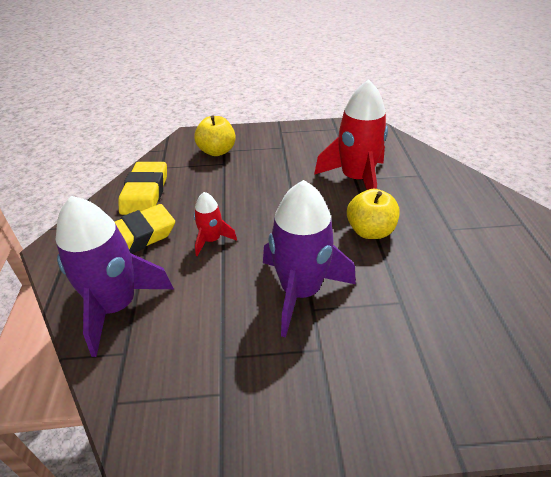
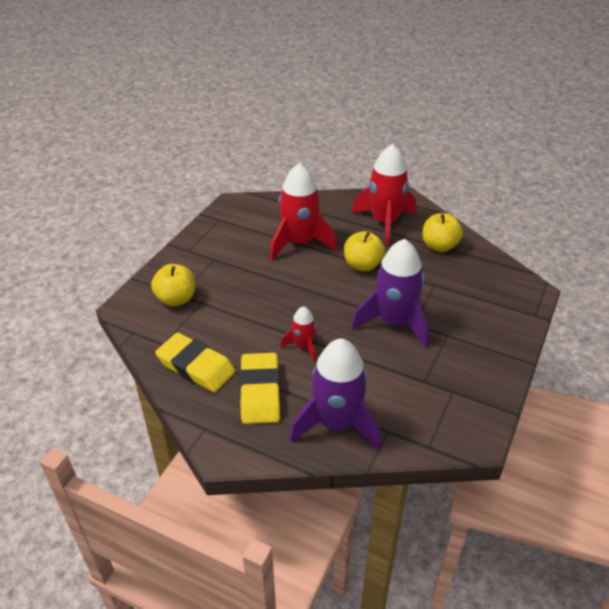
camera: 60 degrees left, 0 degrees up
(461, 219) = (384, 222): none -> red rocket
(479, 279) = (439, 246): none -> yellow apple

